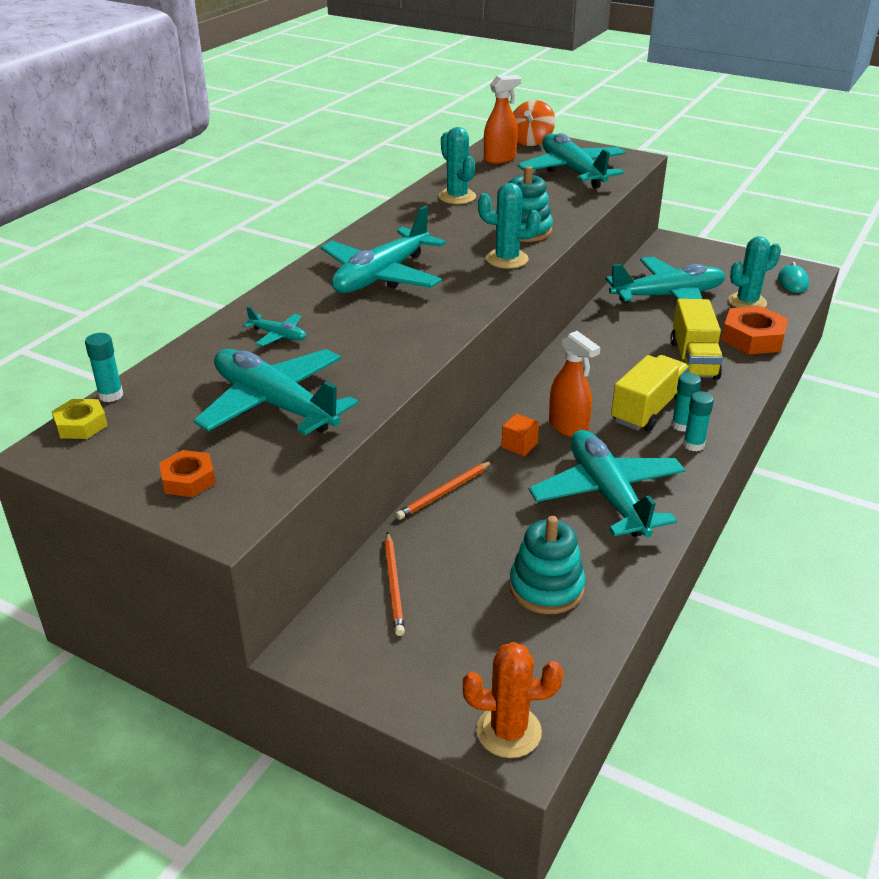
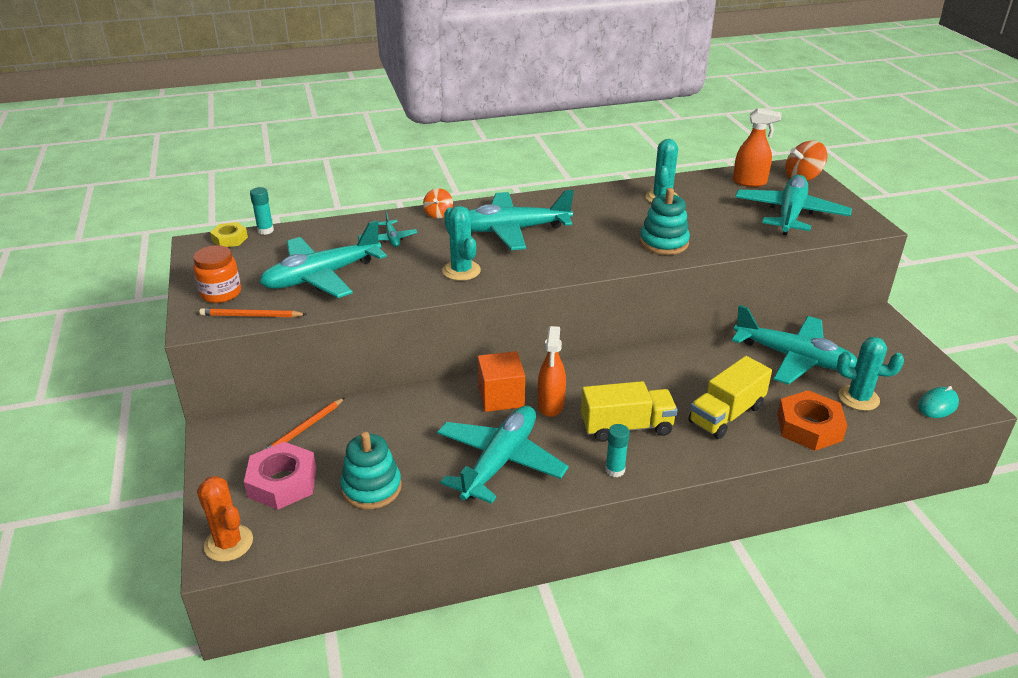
camera: 45 degrees right, 0 degrees up
(188, 480) = (221, 293): orange nut -> orange jar
(274, 404) = (322, 277): turquoise plane -> turquoise plane turned 120 degrees counterclockwise
(281, 293) = (438, 214): none -> orange spinning top
(444, 492) = (411, 396): orange pencil -> orange pencil (251, 316)
(460, 643) = (282, 482): none -> pink nut
(507, 259) = (611, 257): turquoise cactus -> turquoise cactus (461, 271)
(519, 445) = (501, 397): orange cube -> orange cube, size x1.79
(681, 425) = (631, 452): turquoise glue stick -> none

